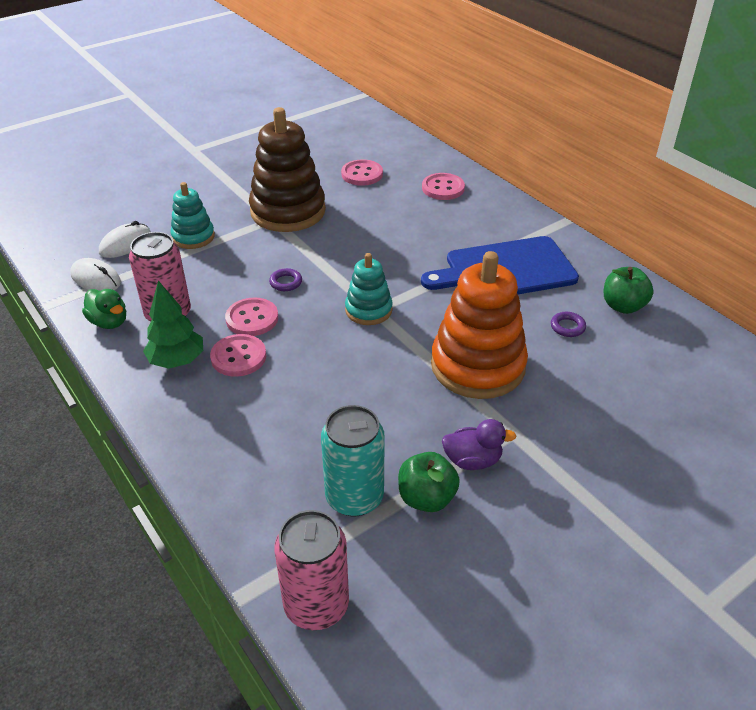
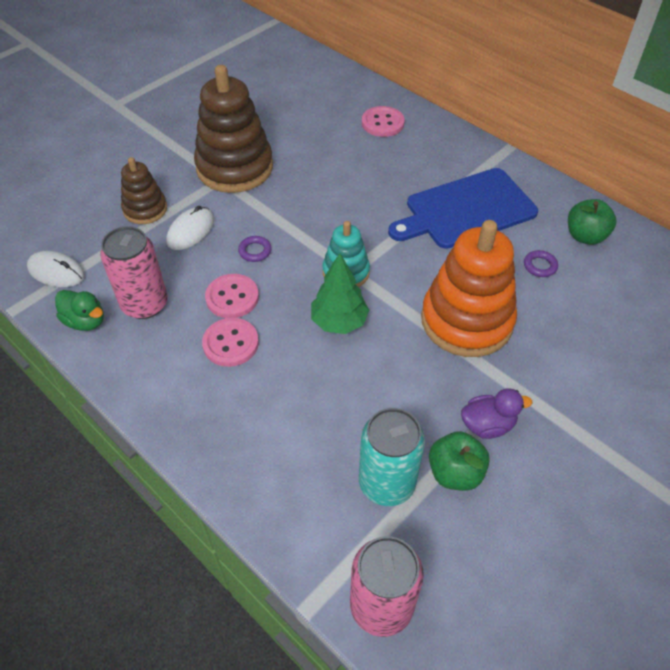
camera: 10 degrees left, 10 degrees up
(125, 244) = (76, 226): white mouse -> white mouse (190, 231)
(177, 361) = (169, 357): green tree -> green tree (339, 322)
(193, 237) = (145, 209): turquoise stacking toy -> brown stacking toy
(362, 174) = (298, 115): pink button -> none

